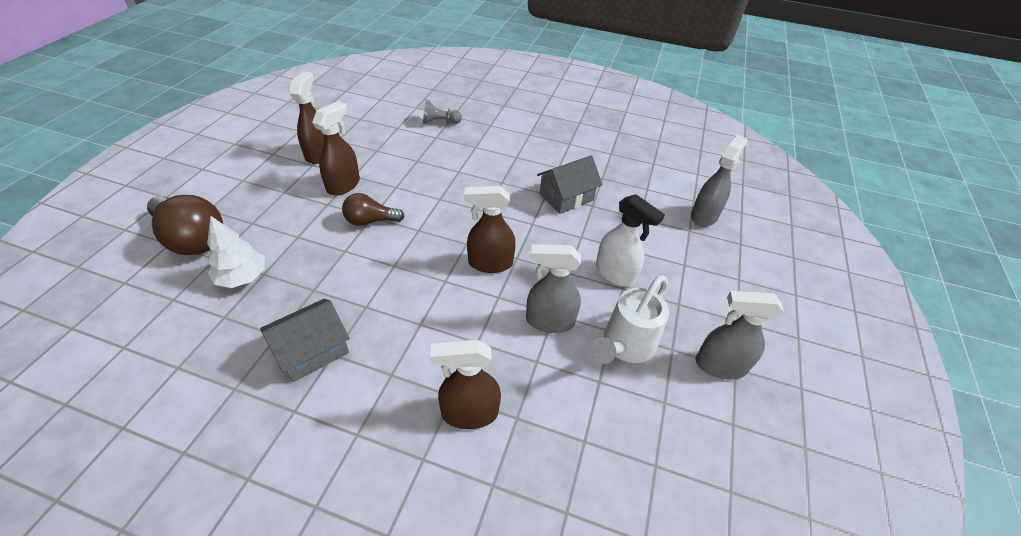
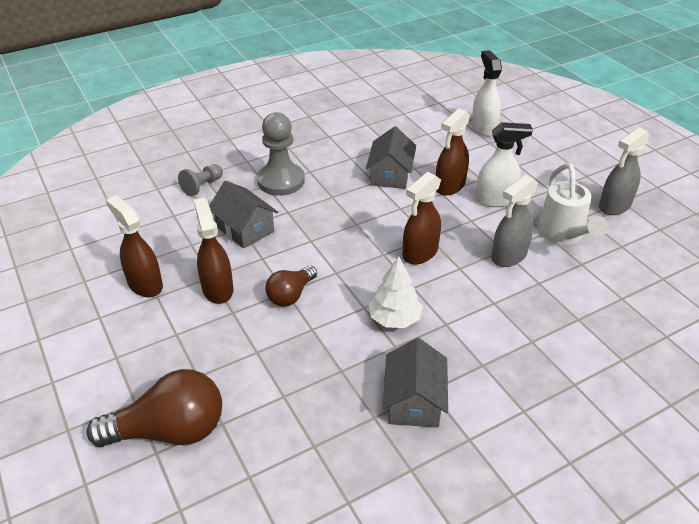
camera: 45 degrees left, 5 degrees down
(242, 277) = (273, 412): white tree -> white tree (394, 319)
(417, 163) = (245, 229): none -> grey house
(469, 413) = (555, 340): brown spray bottle -> brown spray bottle (449, 186)
(488, 150) = (281, 181): none -> grey pawn
(704, 216) = (483, 127): grey spray bottle -> white spray bottle

